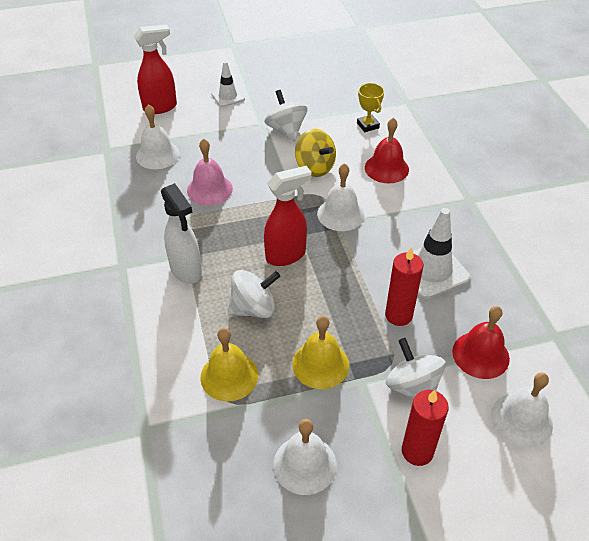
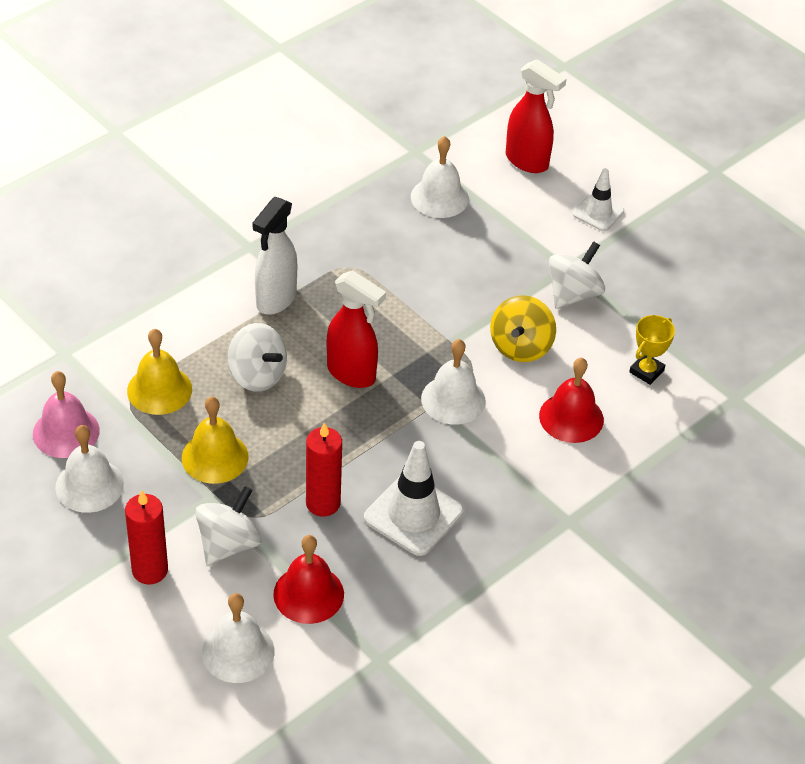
camera: 60 degrees right, 0 degrees up
(209, 189) = (413, 266): pink bell -> pink bell (66, 432)

